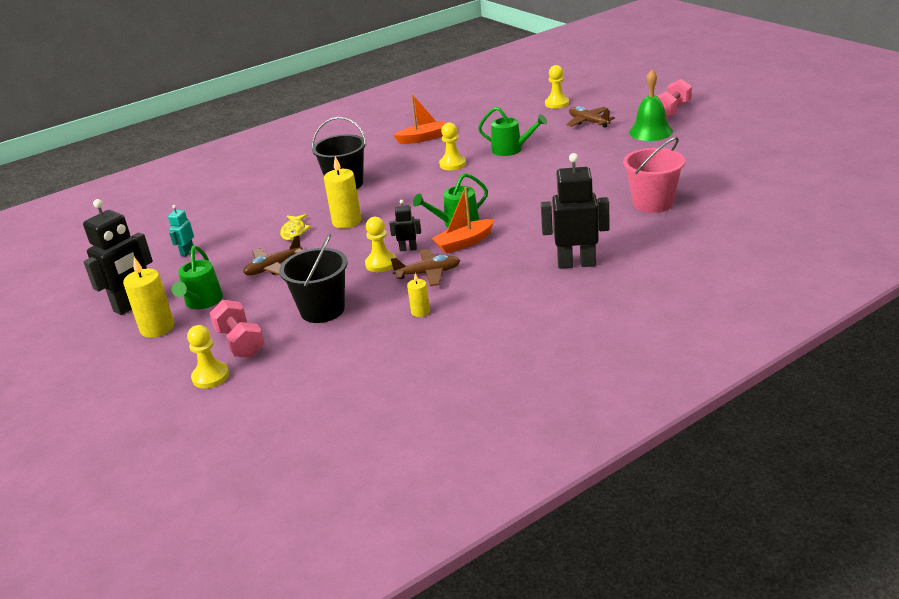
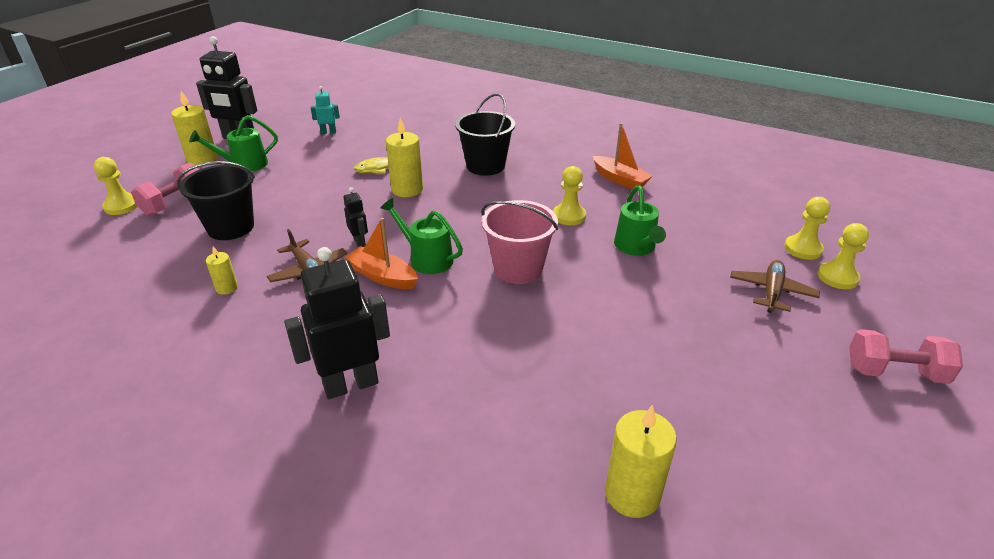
camera: 60 degrees right, 5 degrees up
(274, 267) = (308, 179): brown plane -> none
(381, 264) = (325, 234): yellow pawn -> yellow pawn (837, 277)
(576, 263) = (351, 384): black robot -> black robot turned 90 degrees counterclockwise
(650, 132) = (795, 365): green bell -> none
(653, 203) = (554, 425): pink bucket -> pink bucket (518, 269)
(711, 191) = (632, 494): none -> yellow candle

